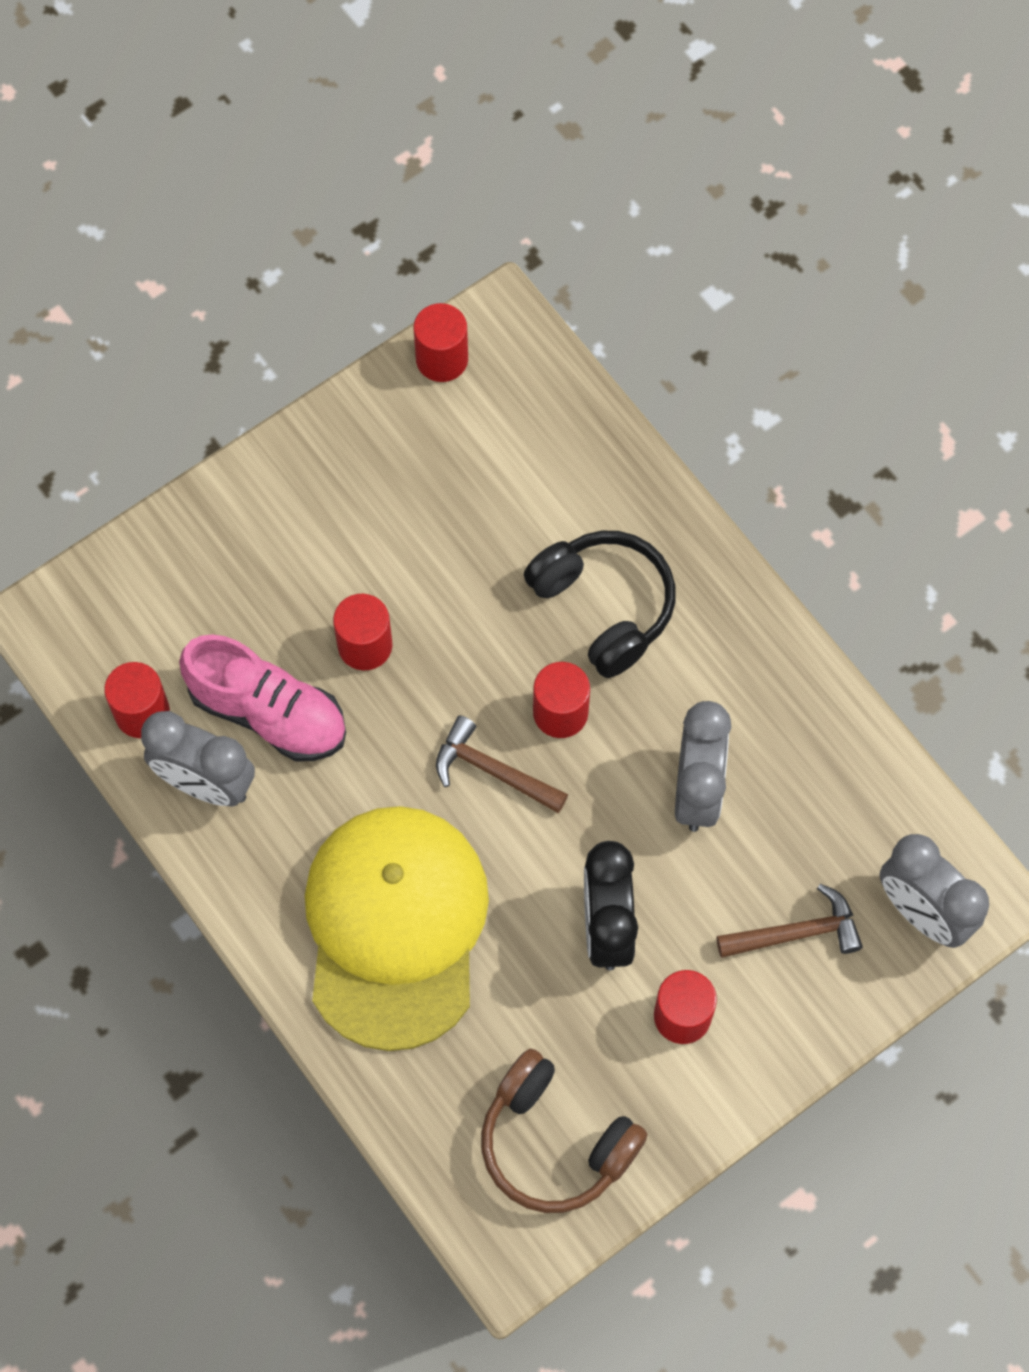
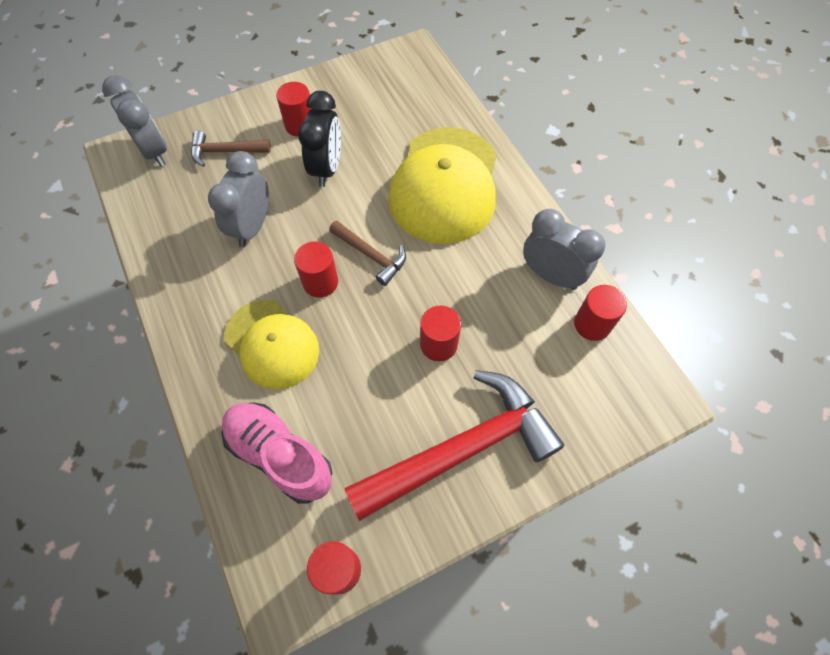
camera: 170 degrees left, 5 degrees down
(268, 712) = (508, 311): pink shoe -> pink shoe (280, 455)
(315, 511) = (461, 449): none -> red hammer
(555, 1141) = (380, 86): brown headphones -> none
(604, 607) = (272, 344): black headphones -> yellow cap

